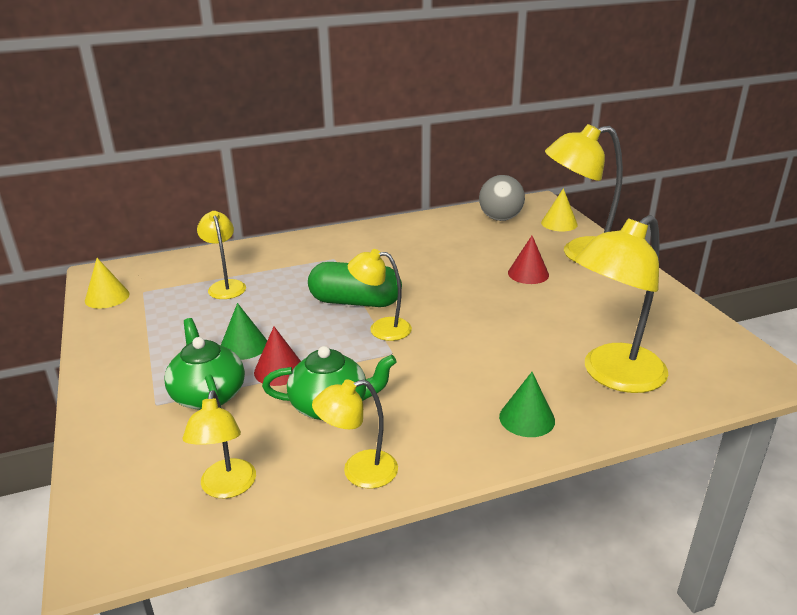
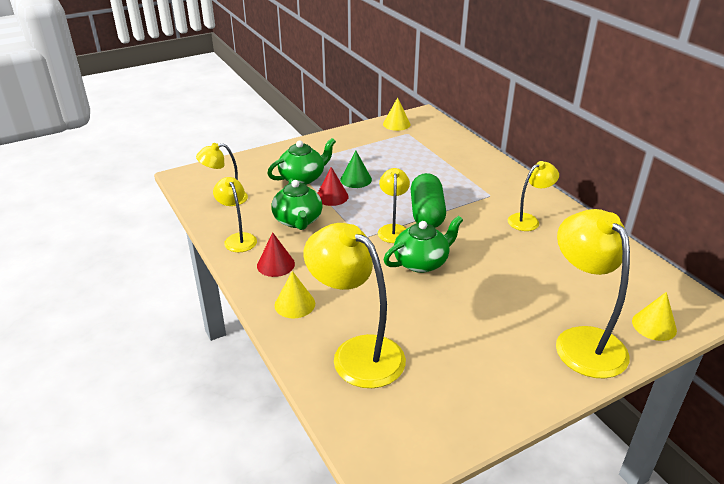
camera: 80 degrees right, 5 degrees up
(225, 286) = (427, 159): yellow lamp -> yellow lamp (528, 220)
(453, 317) = (422, 262): none -> green teapot
(500, 218) = (635, 281): grey ball -> none
(527, 418) = (294, 304): green cone -> yellow cone
(528, 274) = (517, 302): red cone -> red cone (275, 264)

